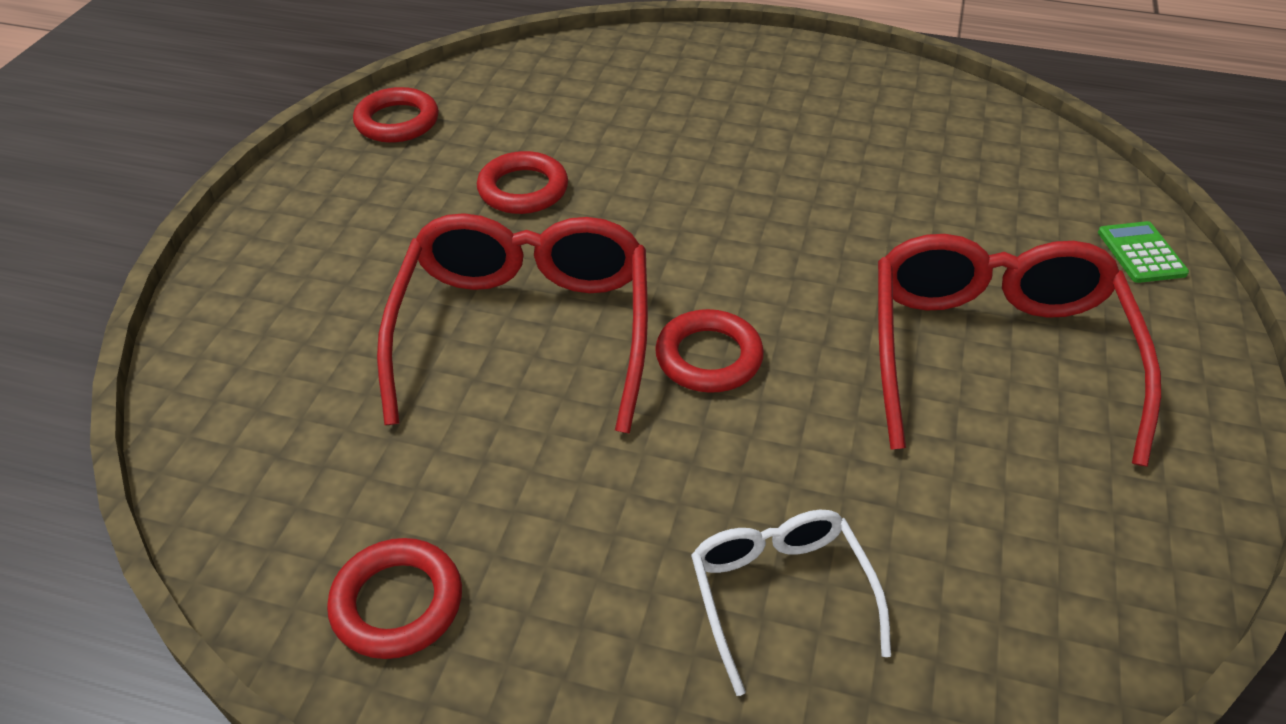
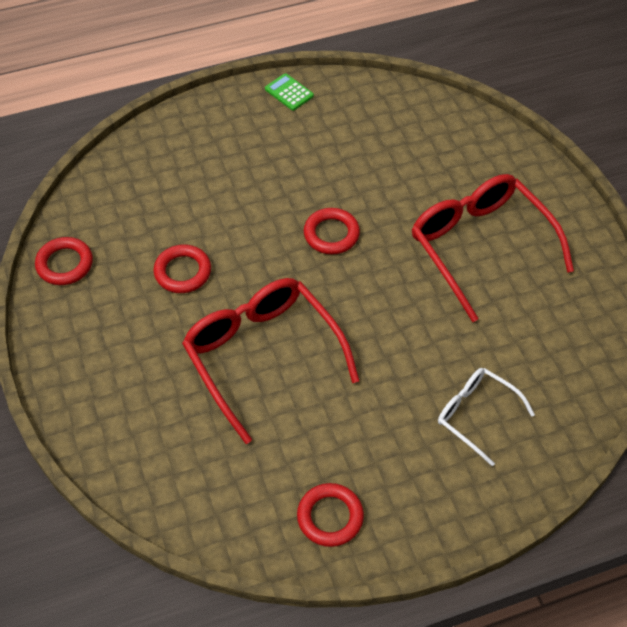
camera: 35 degrees left, 10 degrees up
(708, 357) = (360, 320): red ring -> red ring (331, 234)
(1141, 253) = (506, 151): green calculator -> green calculator (289, 92)

